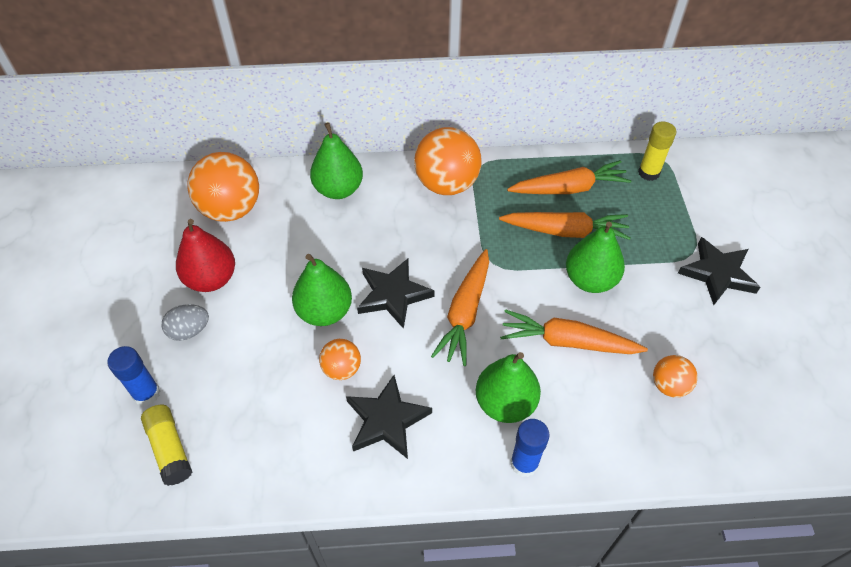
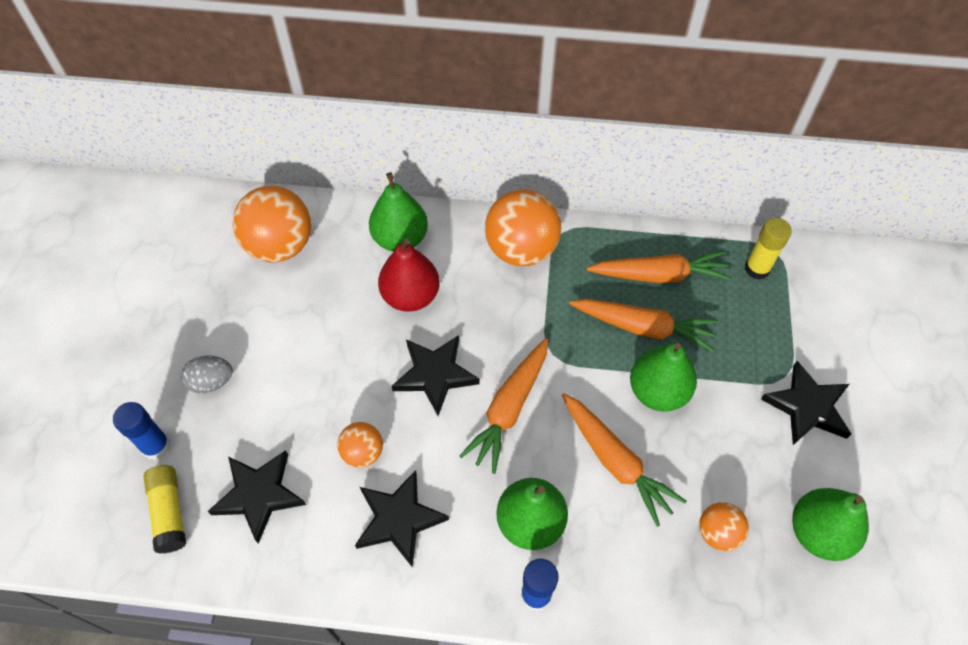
camera: 10 degrees right, 5 degrees up
(211, 279) = (245, 325): red pear -> red pear (410, 296)
(253, 420) = (259, 495): none -> black star
(324, 311) = (357, 383): green pear -> green pear (818, 532)
(567, 341) = (615, 461): orange carrot -> orange carrot turned 150 degrees counterclockwise

